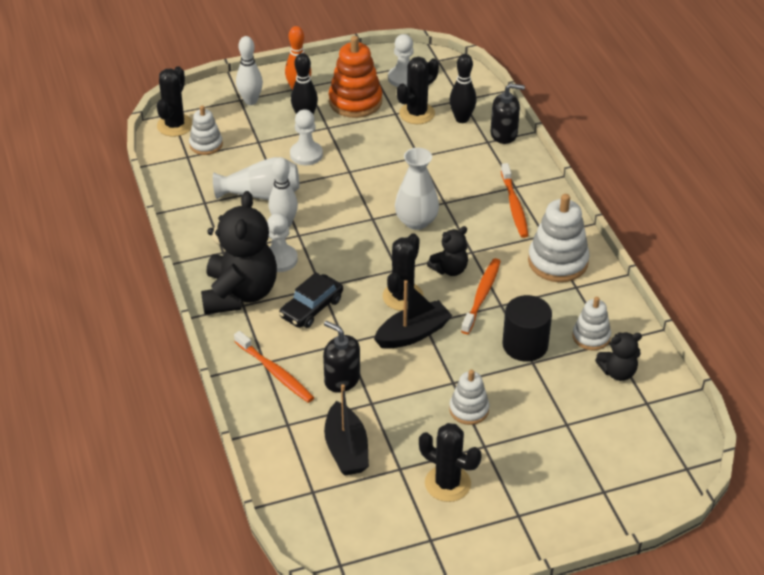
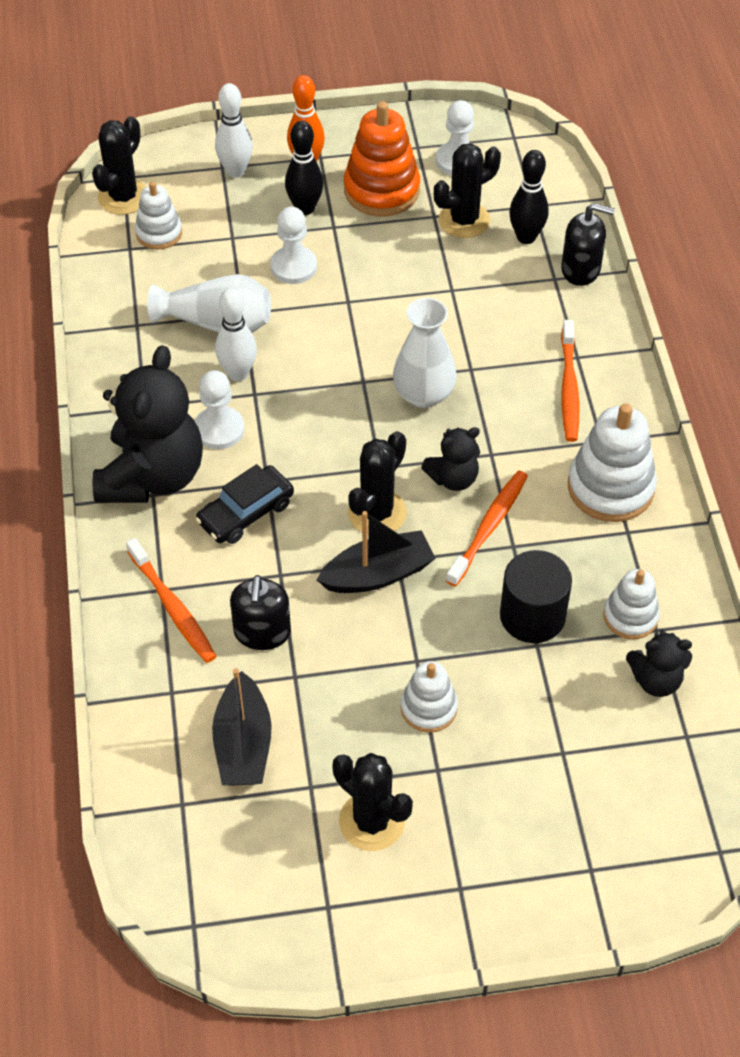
camera: 10 degrees right, 10 degrees up
(342, 379) = (262, 632): black soap dispenser -> black soap dispenser turned 135 degrees counterclockwise

